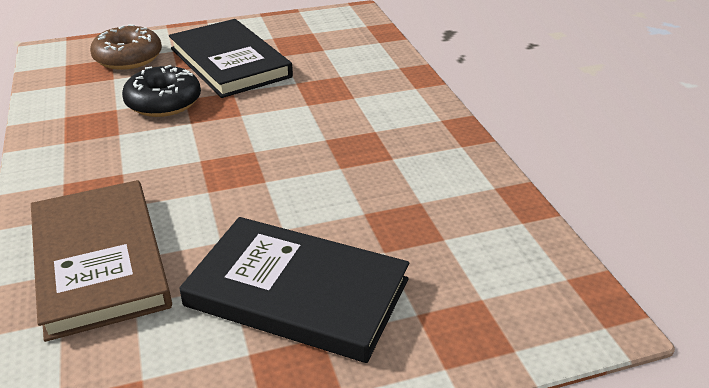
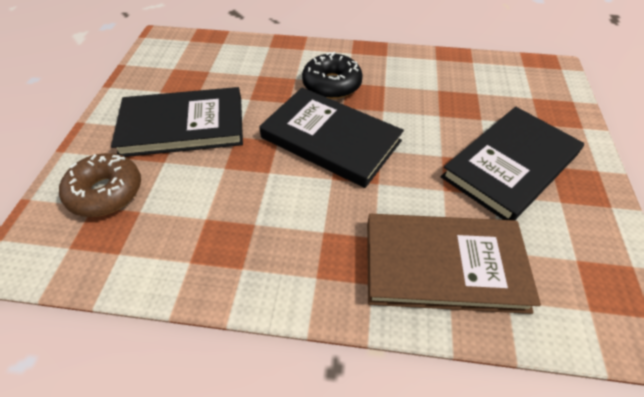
camera: 65 degrees left, 15 degrees up
(164, 102) = (221, 182): black donut -> black donut (332, 84)
(261, 144) = (330, 139): none -> black book

